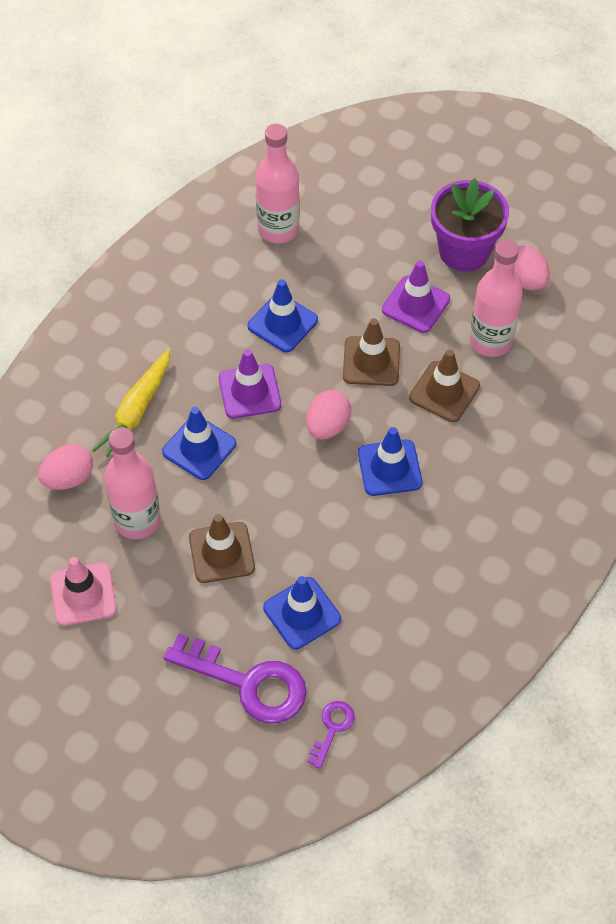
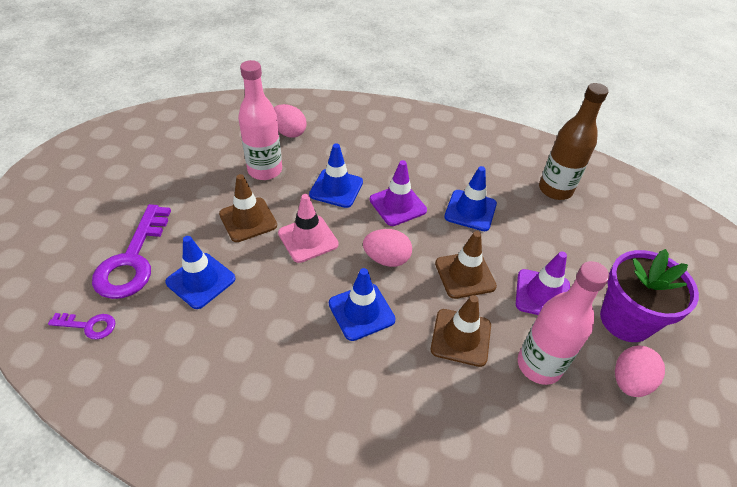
camera: 70 degrees right, 10 degrees down
(83, 594) = (199, 158): pink traffic cone -> pink traffic cone (308, 239)
(137, 411) = (354, 151): yellow carrot -> none
(278, 229) = (555, 190): pink bottle -> brown bottle

